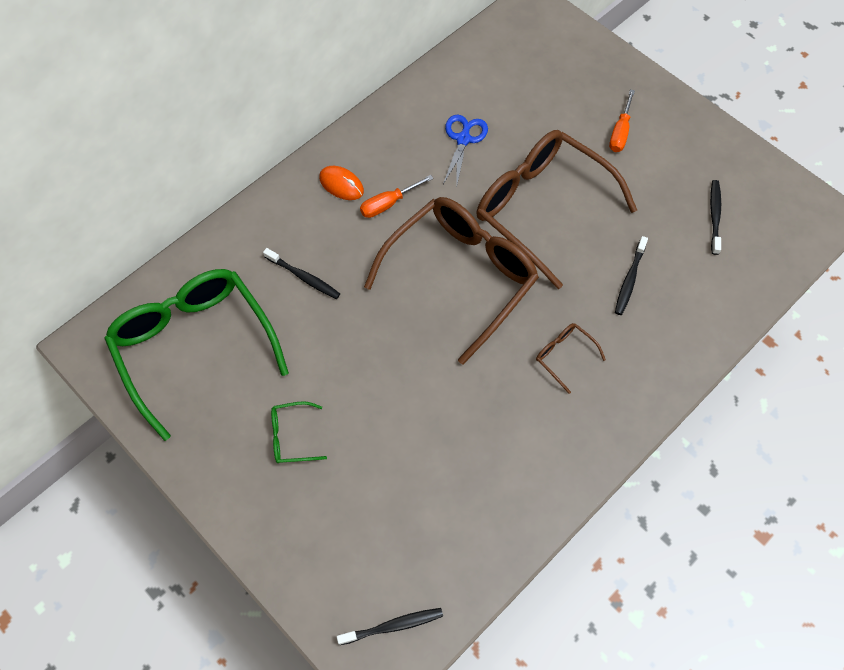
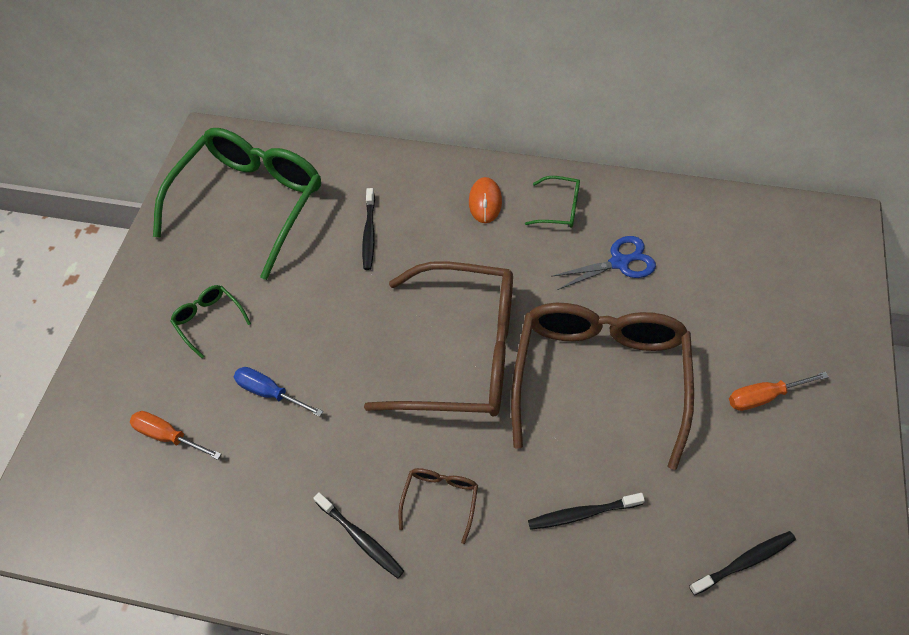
camera: 60 degrees right, 5 degrees down
(388, 143) = (560, 208): none -> green glasses
(388, 204) = (495, 248): orange screwdriver -> orange screwdriver (169, 436)
(393, 626) = (68, 510): black toothbrush -> black toothbrush (361, 538)
(397, 423) = (270, 392): none -> blue screwdriver

